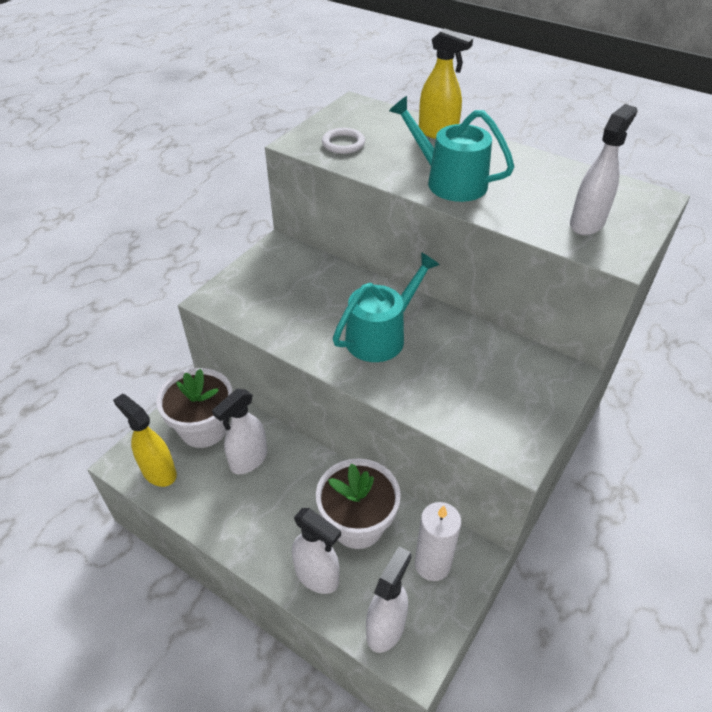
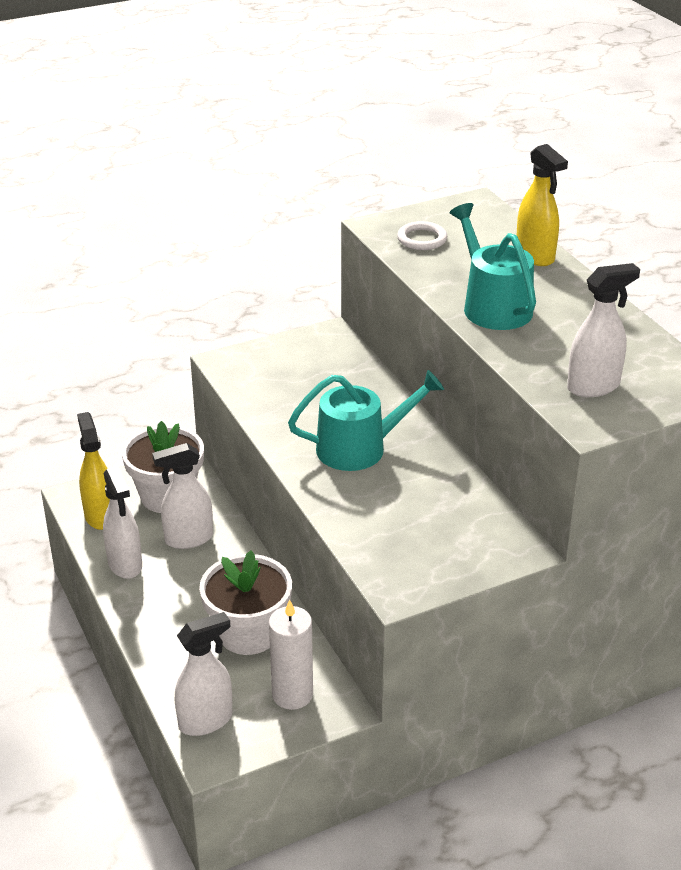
camera: 30 degrees right, 10 degrees down
(317, 576) = (177, 656): white spray bottle -> white spray bottle (125, 564)

